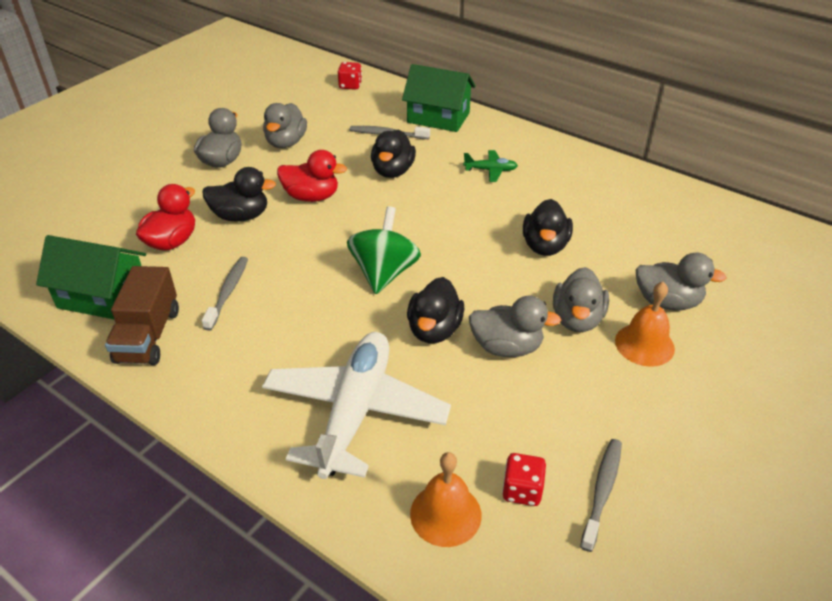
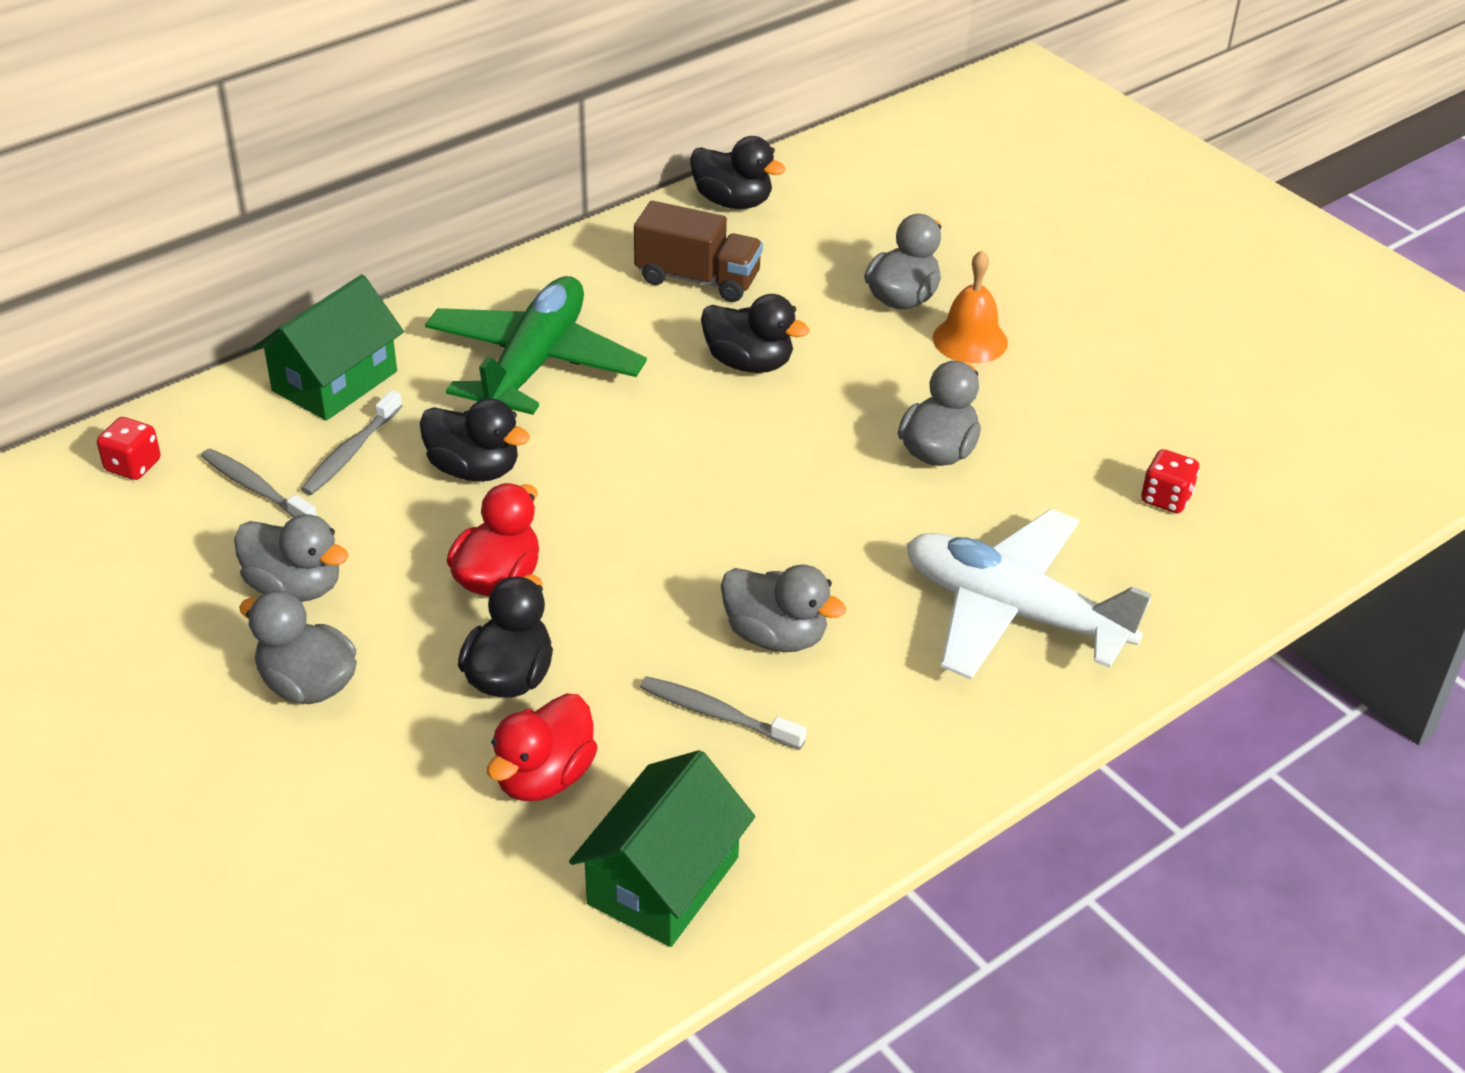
camera: 75 degrees left, 0 degrees up
(148, 336) = (789, 821): brown truck -> brown truck (697, 279)
(172, 242) = (544, 777): red duck -> red duck turned 105 degrees counterclockwise
(384, 273) = (742, 532): green spinning top -> none
(434, 330) = (884, 508): black duck -> black duck (733, 202)
(445, 514) = (1187, 565): orange bell -> none
(490, 170) = (534, 364): green plane -> green plane, size x2.40
(577, 319) = (908, 378): grey duck -> grey duck (776, 636)
(602, 492) = (1179, 441): grey toothbrush -> grey toothbrush (256, 489)

